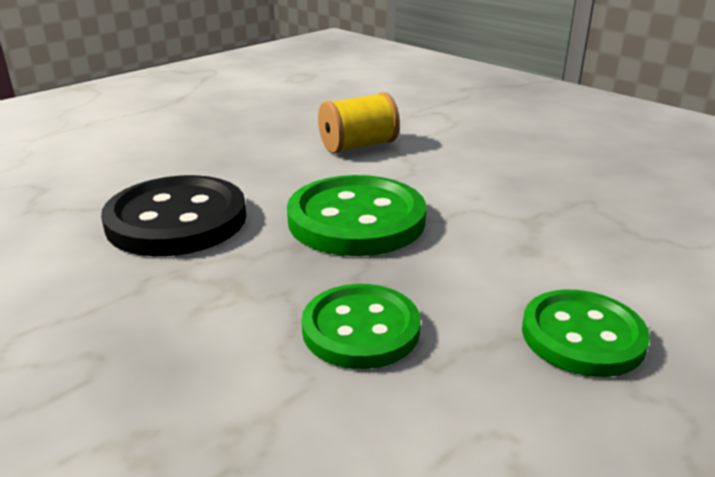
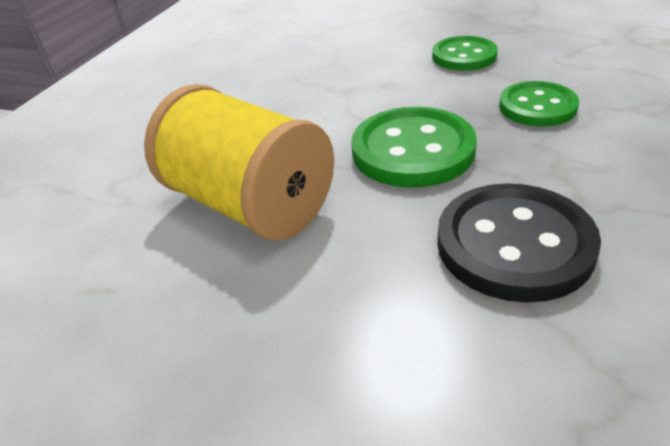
camera: 110 degrees left, 10 degrees up
(358, 146) = (249, 204): yellow spool -> yellow spool, size x1.82

